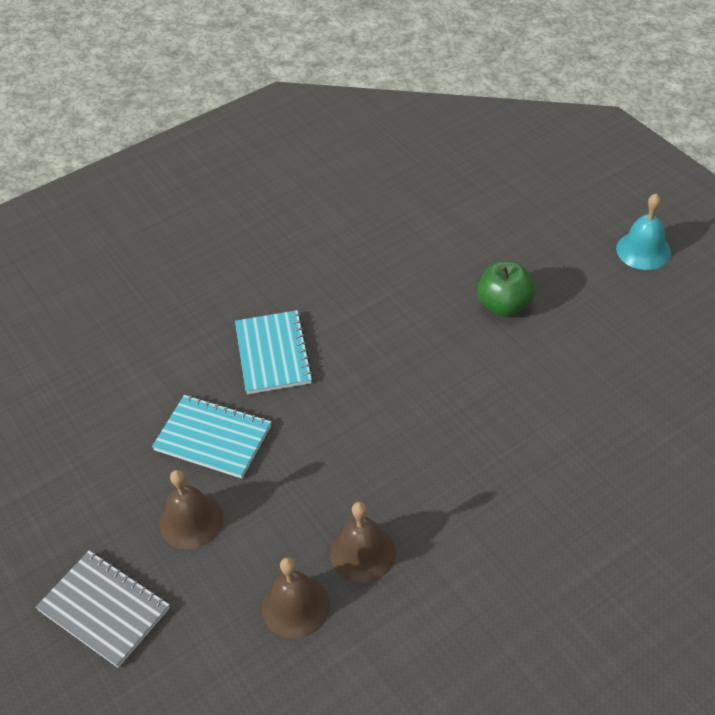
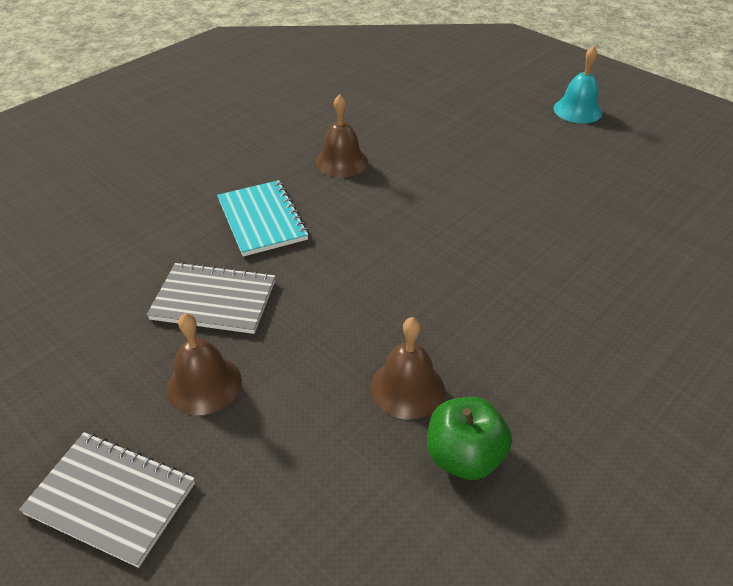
camera: 15 degrees left, 5 degrees down
(213, 438) = (214, 300): turquoise notebook -> grey notebook
(295, 606) = (347, 456): brown bell -> brown bell (341, 162)
(504, 305) = (473, 160): green apple -> green apple (464, 456)

